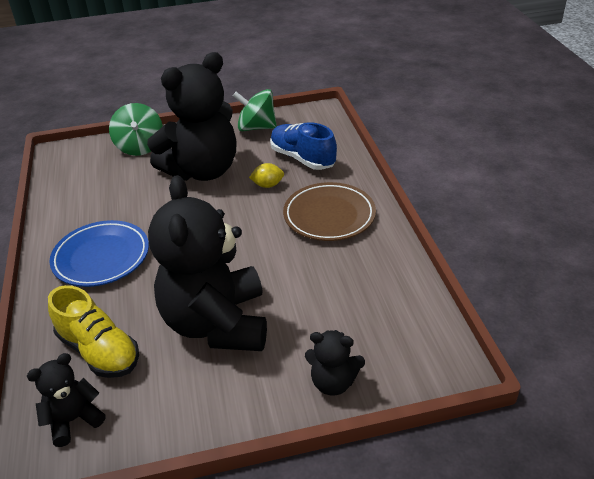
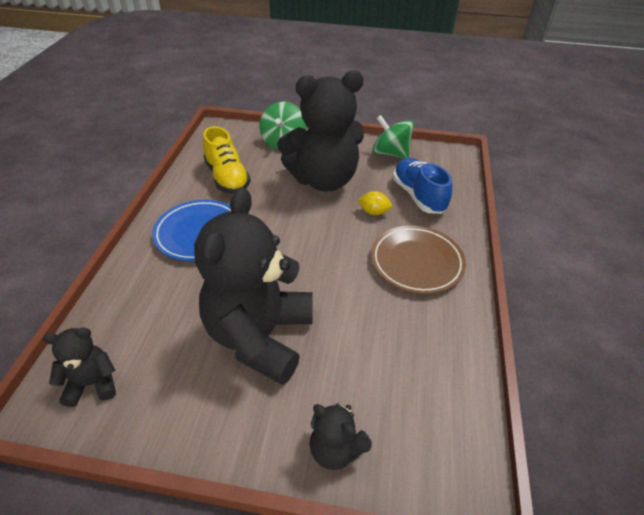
camera: 20 degrees right, 5 degrees up
(99, 351) = (149, 323): yellow shoe -> yellow shoe (227, 178)

